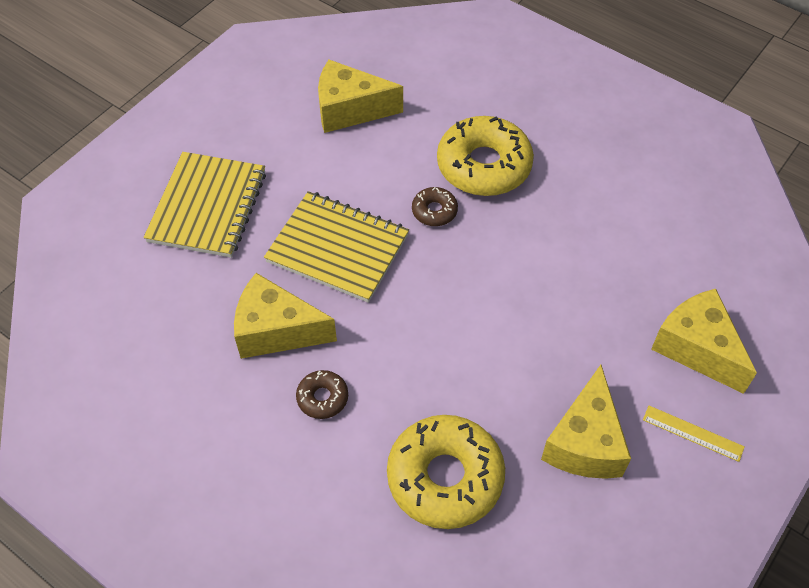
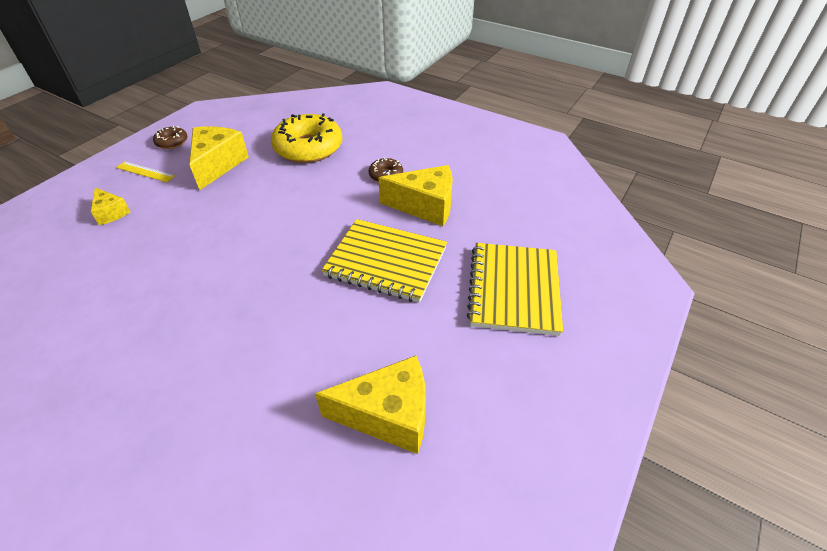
camera: 175 degrees right, 10 degrees down
(434, 211) = (296, 299): brown donut -> brown donut (172, 142)
(484, 165) = (236, 350): yellow donut -> none
(697, 348) = (111, 213): yellow cheese -> yellow cheese, size x0.54

